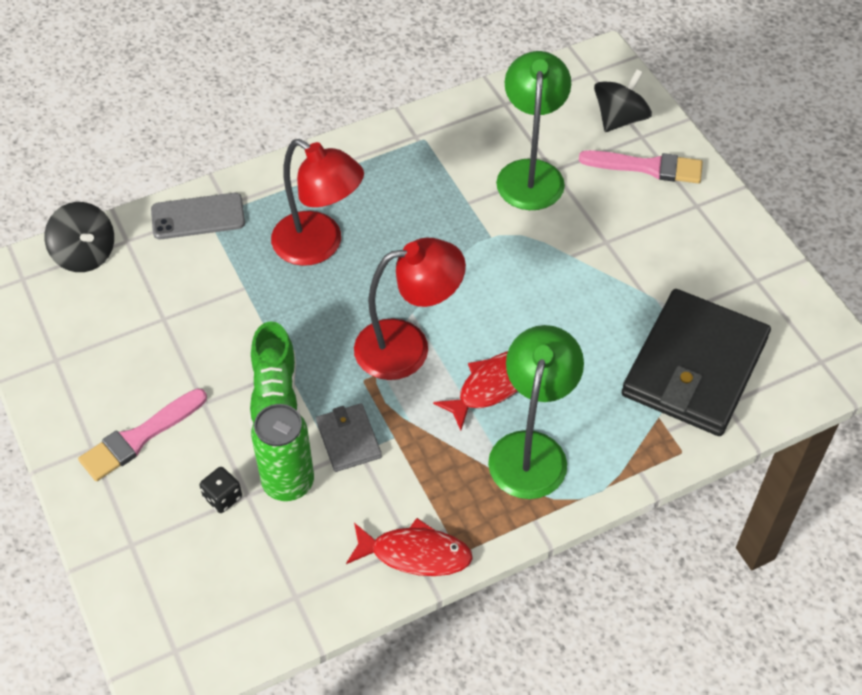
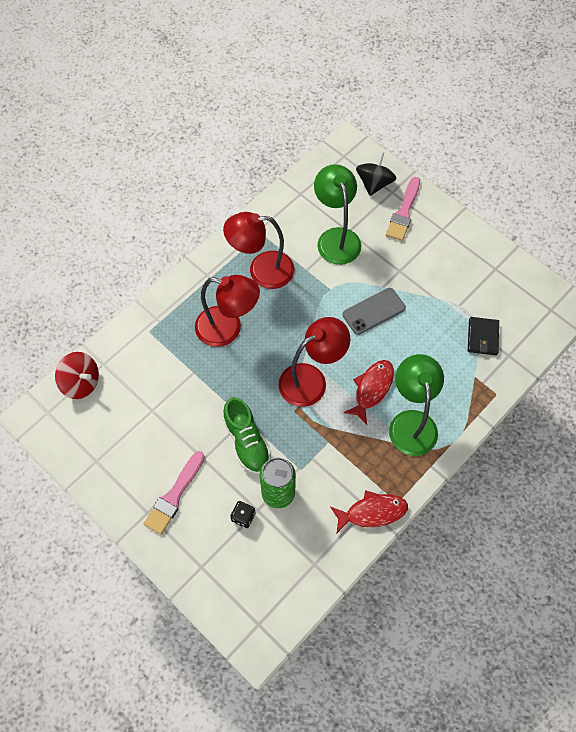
camera: 20 degrees left, 10 degrees up
(85, 254) = (81, 382): black spinning top -> red spinning top
(198, 217) = (142, 333): grey phone -> grey phone (374, 311)
(348, 439) = (302, 453): grey wallet -> none
(402, 185) = (261, 271): none -> red lamp
(647, 167) = (404, 212): pink brush -> pink brush turned 120 degrees clockwise
(695, 367) = (482, 337): black wallet -> black wallet, size x0.45

